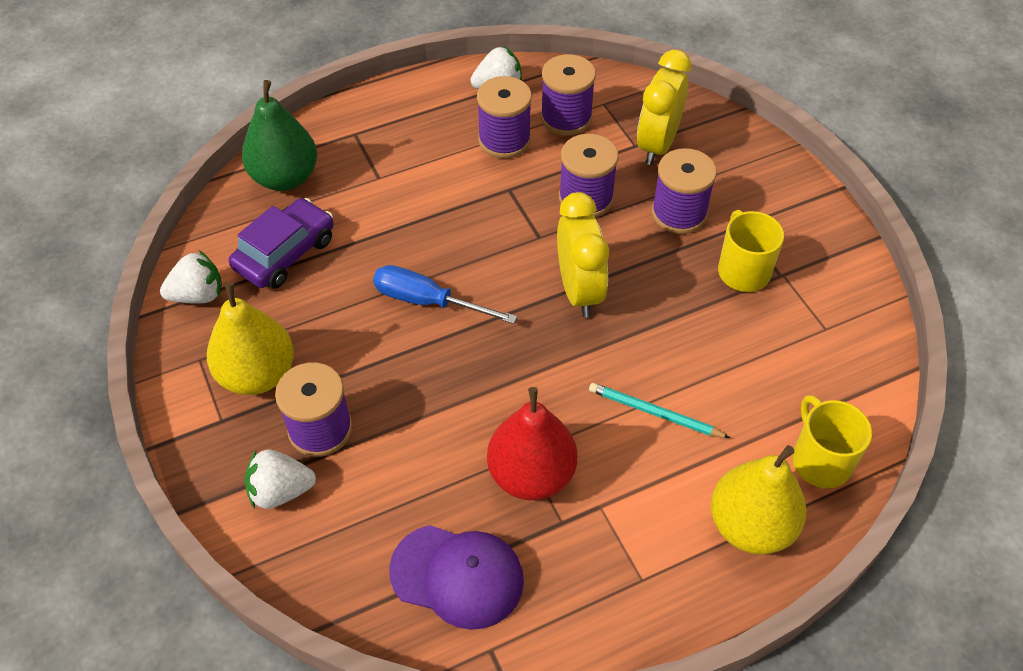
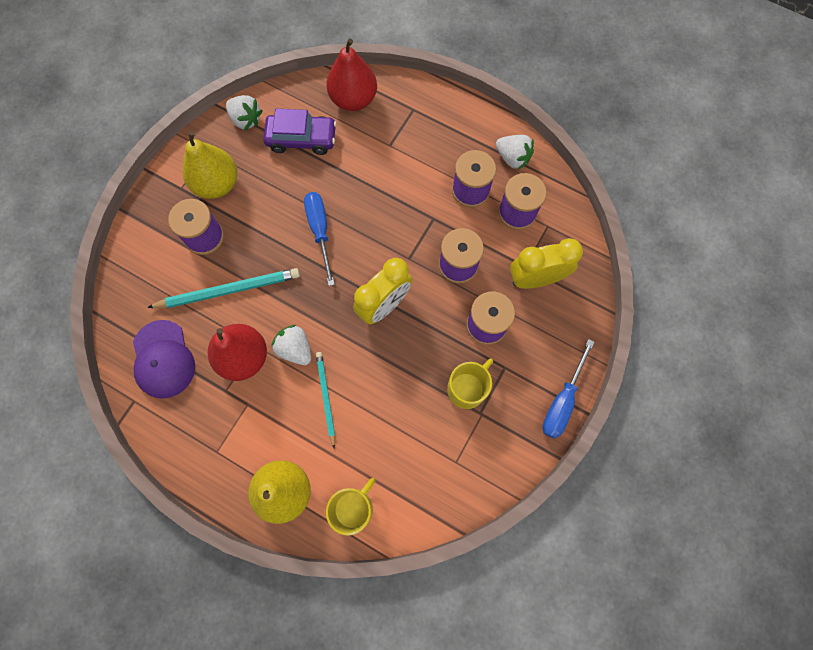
camera: 55 degrees right, 20 degrees up
(280, 491) = (158, 245): white strawberry -> white strawberry (295, 349)
(285, 178) = (353, 99): green pear -> red pear
(421, 442) = (229, 290): none -> turquoise pencil
(815, 199) = (562, 401): none -> blue screwdriver

